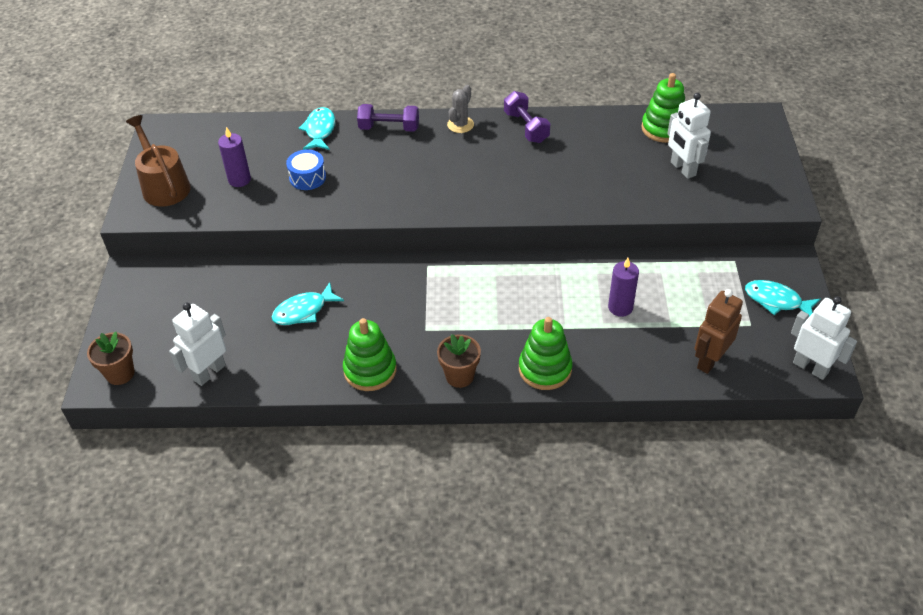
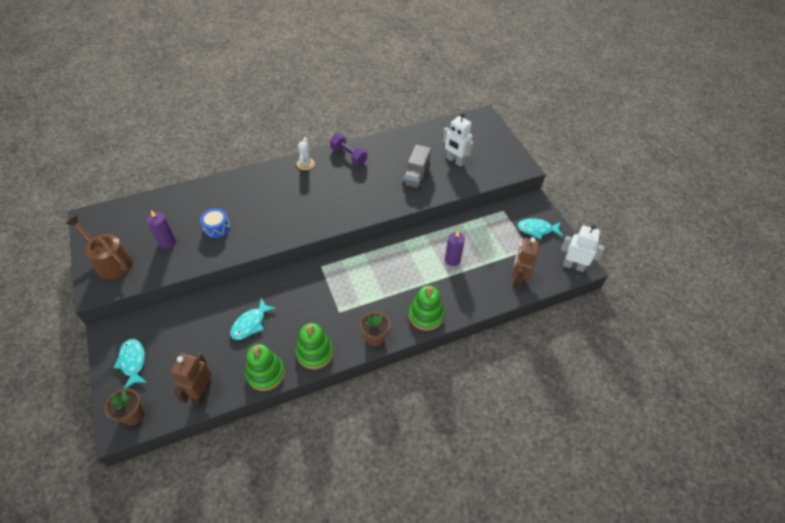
camera: 25 degrees left, 5 degrees up
(209, 372) = (201, 391): white robot -> brown robot
(320, 130) = (211, 191): turquoise fish -> turquoise fish (133, 362)
(389, 128) = (259, 177): purple dumbbell -> none
(460, 125) = (305, 164): grey cactus -> white cactus
(613, 176) = (416, 175): none -> grey truck
(663, 128) = (432, 137): green stacking toy -> green stacking toy (265, 373)

